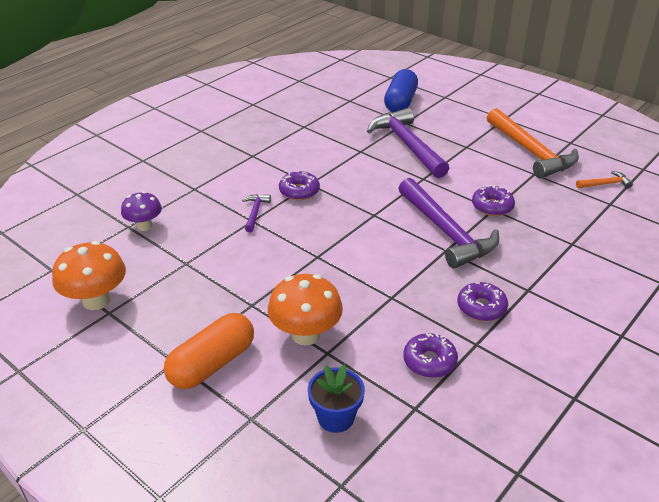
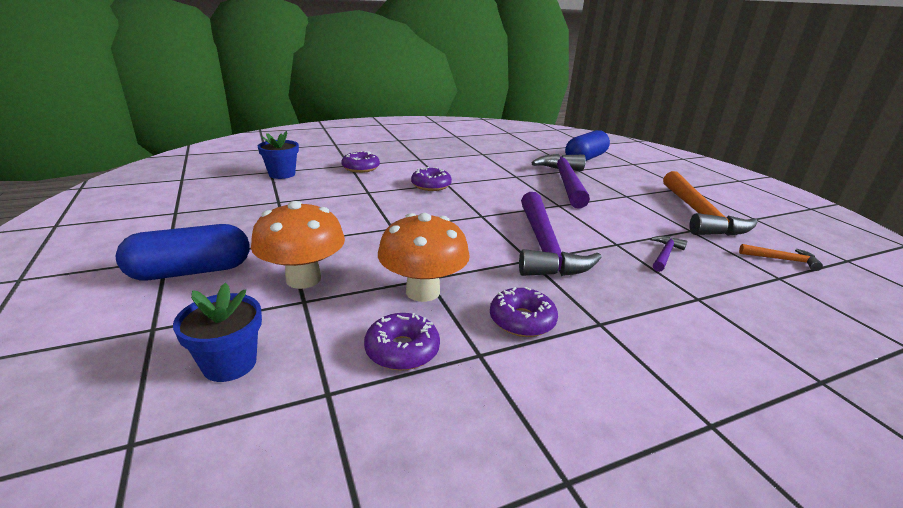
camera: 25 degrees right, 10 degrees down
(96, 300) = (179, 203): orange mushroom -> orange mushroom (423, 291)
(144, 226) = (282, 174): purple mushroom -> blue flower pot
(212, 364) = (191, 271): orange capsule -> blue capsule
(255, 212) = (377, 188): purple hammer -> purple hammer (665, 255)
(492, 206) = (617, 241): purple donut -> purple donut (360, 168)

